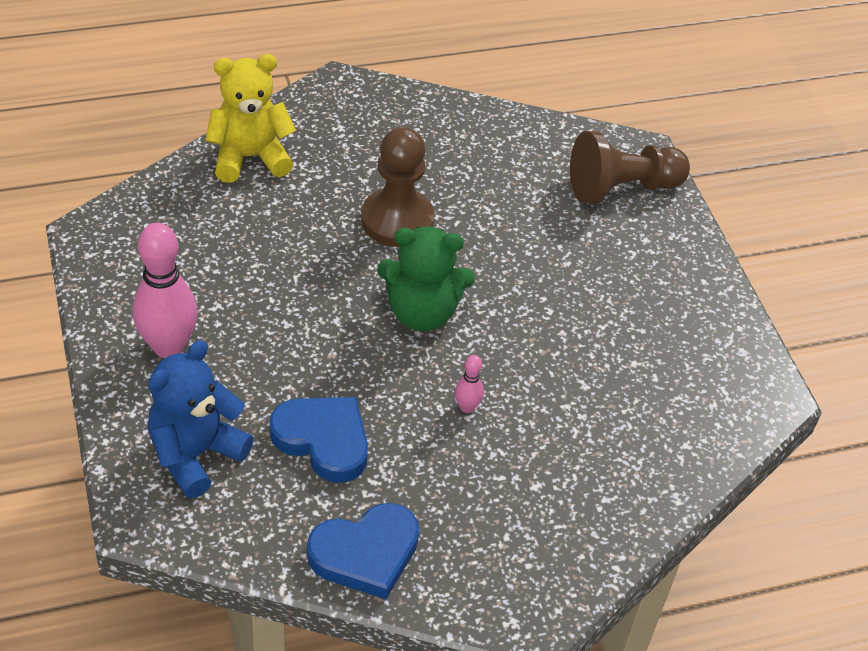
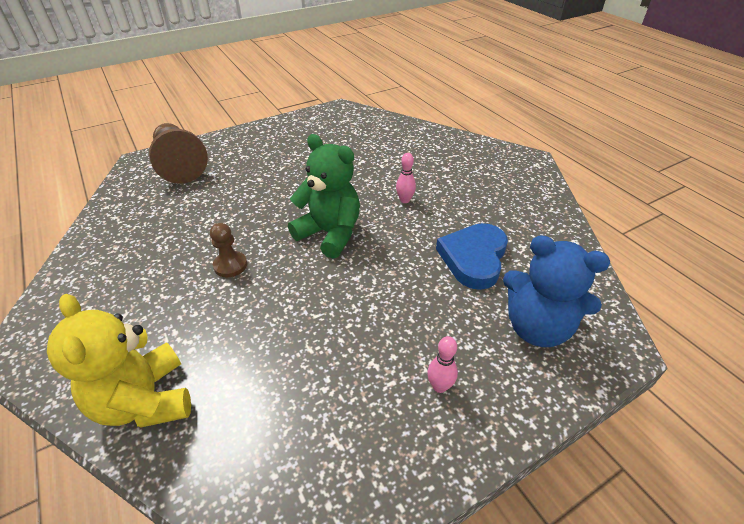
camera: 100 degrees left, 5 degrees down
(168, 346) = (439, 386): pink bowling pin -> pink bowling pin, size x0.46
(365, 553) = (543, 221): blue heart -> none
(397, 220) = (230, 265): brown pawn -> brown pawn, size x0.51
(421, 312) = (330, 233): green teddy bear -> green teddy bear turned 45 degrees counterclockwise

